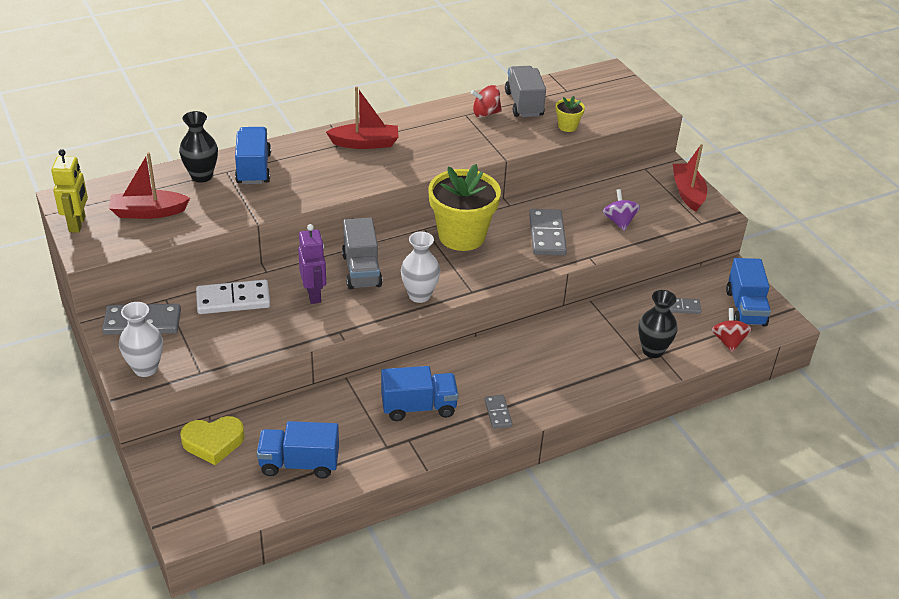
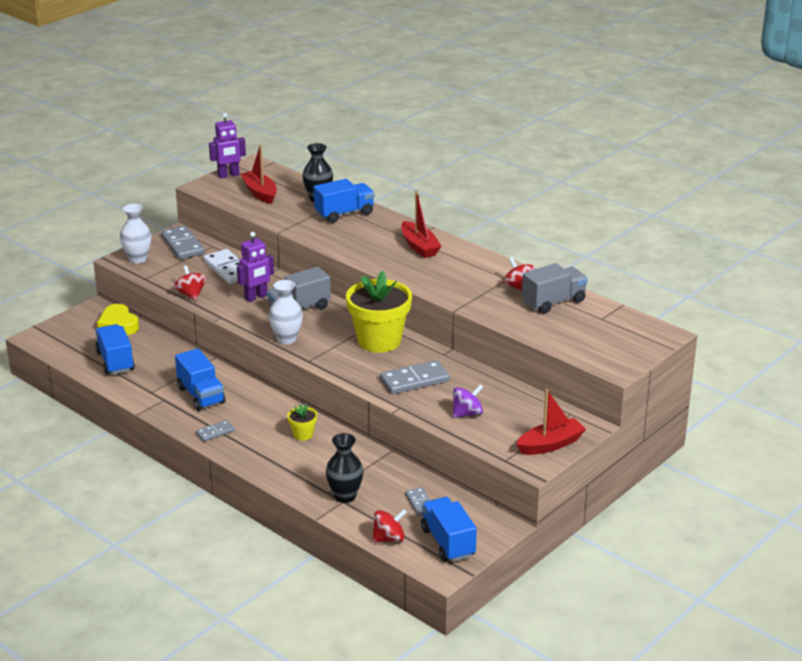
camera: 70 degrees right, 10 degrees down
(77, 224) = (228, 175): yellow robot -> purple robot
(270, 343) = (191, 294): none -> red spinning top
(567, 126) = (538, 329): yellow flower pot -> yellow flower pot (303, 434)
(745, 308) = (448, 542): blue truck -> blue truck turned 90 degrees clockwise

